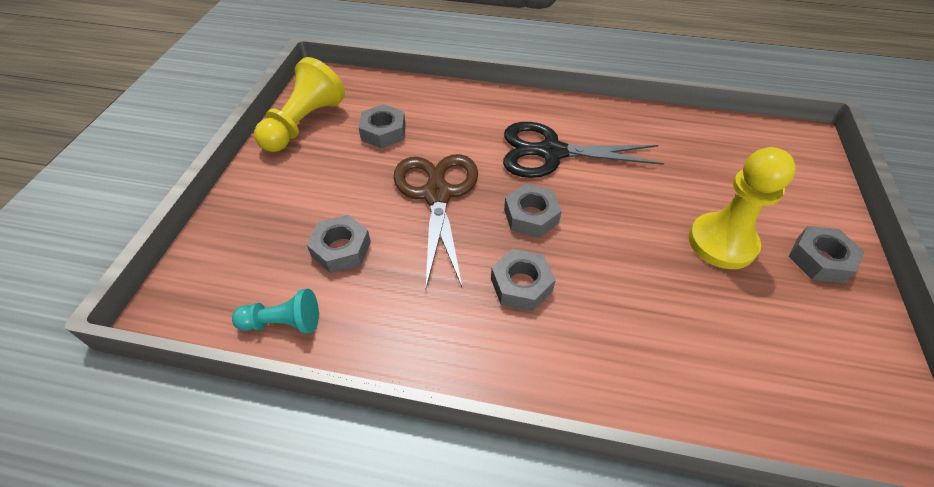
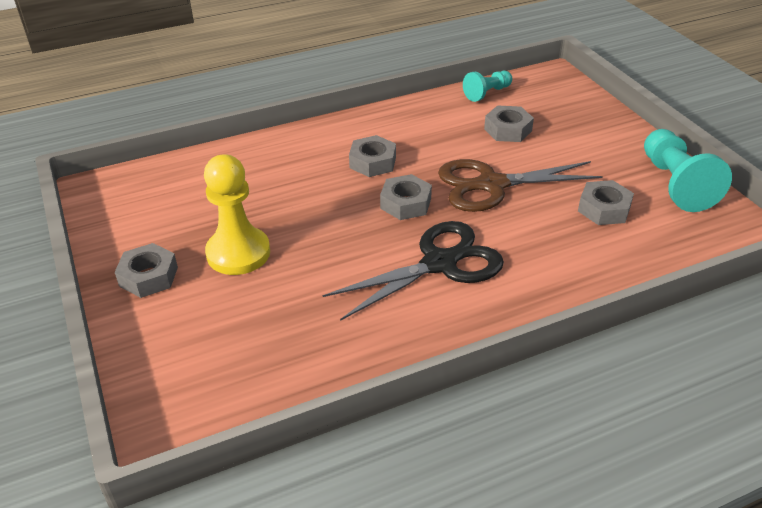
camera: 145 degrees right, 10 degrees down
(304, 123) = (675, 184): yellow pawn -> turquoise pawn
(437, 195) = (492, 185): brown scissors -> brown scissors turned 120 degrees clockwise

